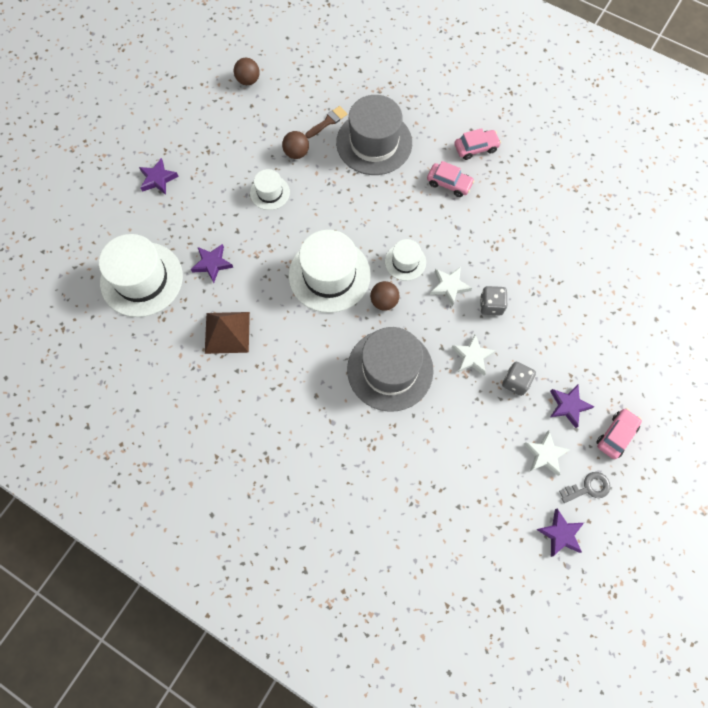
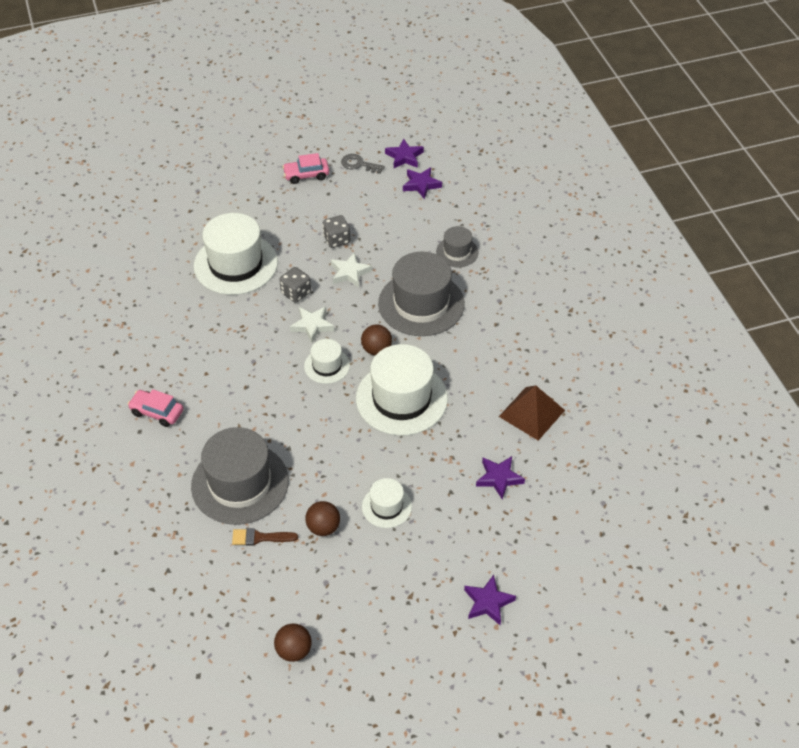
camera: 140 degrees left, 20 degrees down
(141, 279) = (578, 509): white hat -> white hat (236, 264)
(409, 449) = (457, 252): none -> grey hat
(449, 183) = (217, 399): pink car -> none
(545, 454) = (366, 194): white star -> none
(568, 406) = (317, 206): purple star -> purple star (421, 185)

